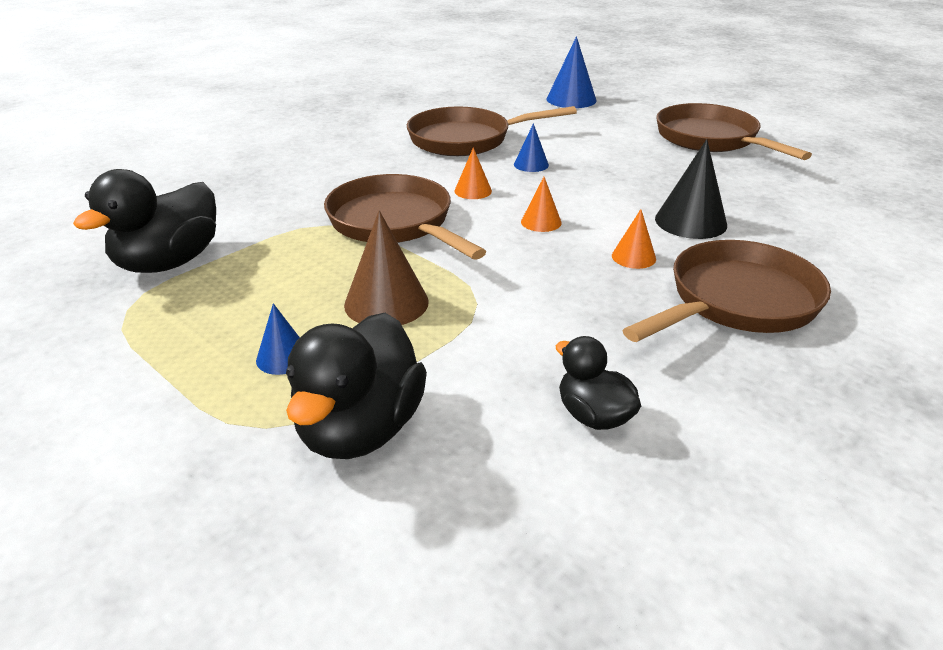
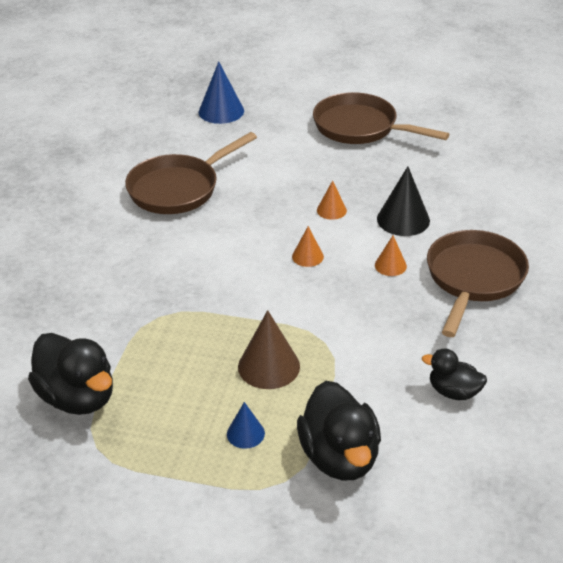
camera: 30 degrees left, 5 degrees up
(169, 262) = (77, 397): black duck -> black duck turned 45 degrees counterclockwise
(395, 223) = (207, 296): brown pan -> none
(473, 191) = (234, 243): orange cone -> orange cone (331, 210)
(531, 164) = (253, 200): blue cone -> none

